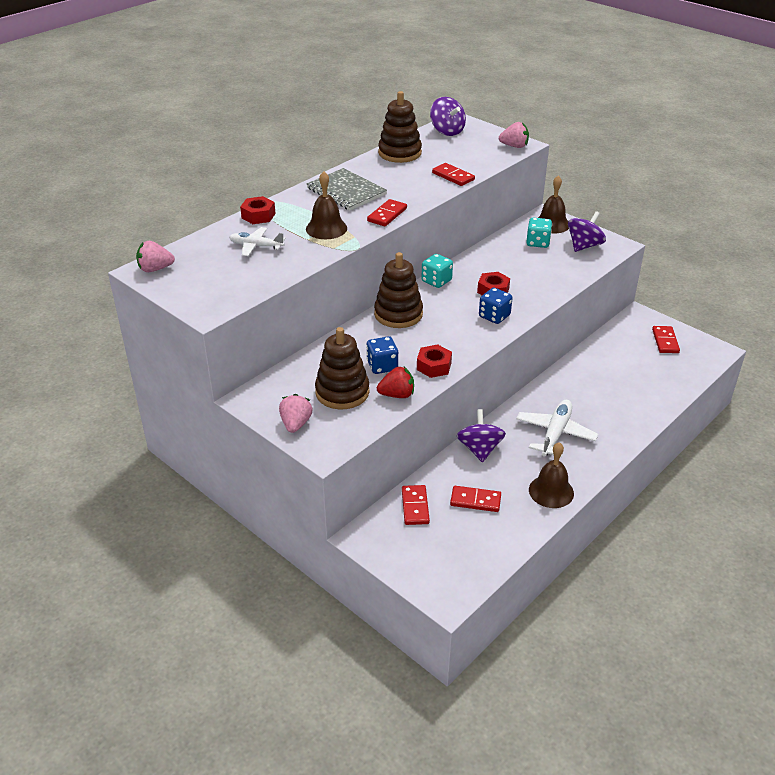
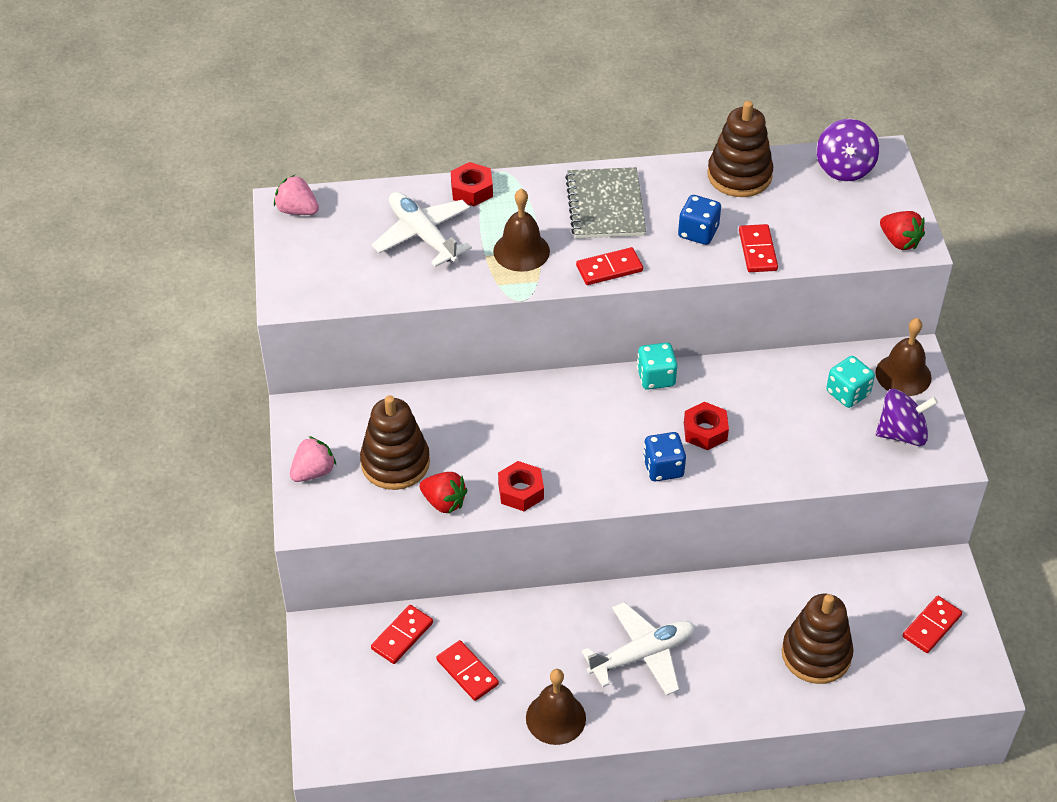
camera: 40 degrees right, 10 degrees up
(256, 246) = (422, 235): white plane -> white plane, size x1.52
(382, 366) = (469, 456): blue dice -> blue dice (698, 232)
(398, 314) = (561, 398): brown stacking toy -> brown stacking toy (816, 654)
(479, 449) = (539, 616): purple spinning top -> none
(514, 146) = (899, 242): pink strawberry -> red strawberry

